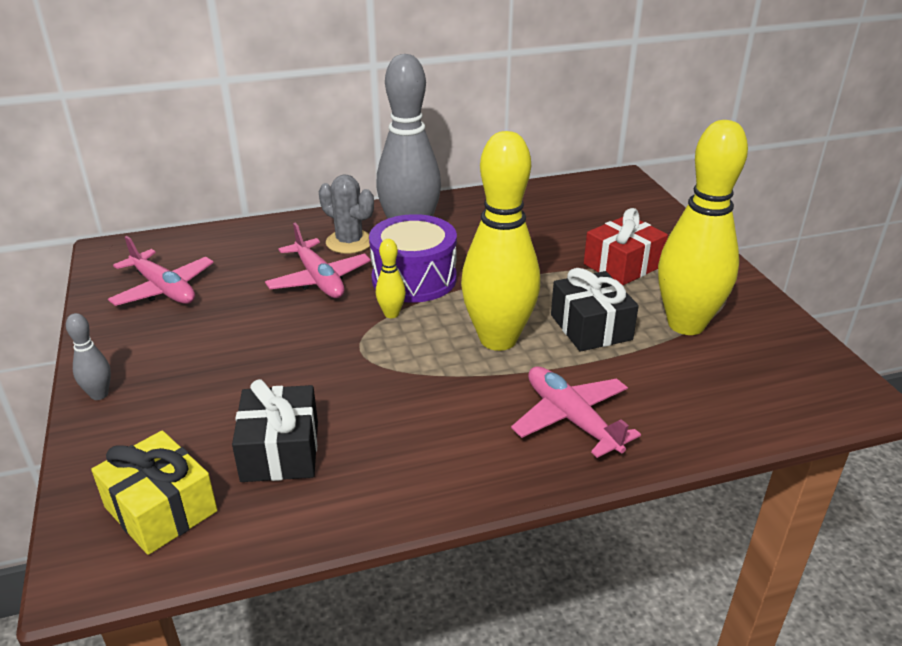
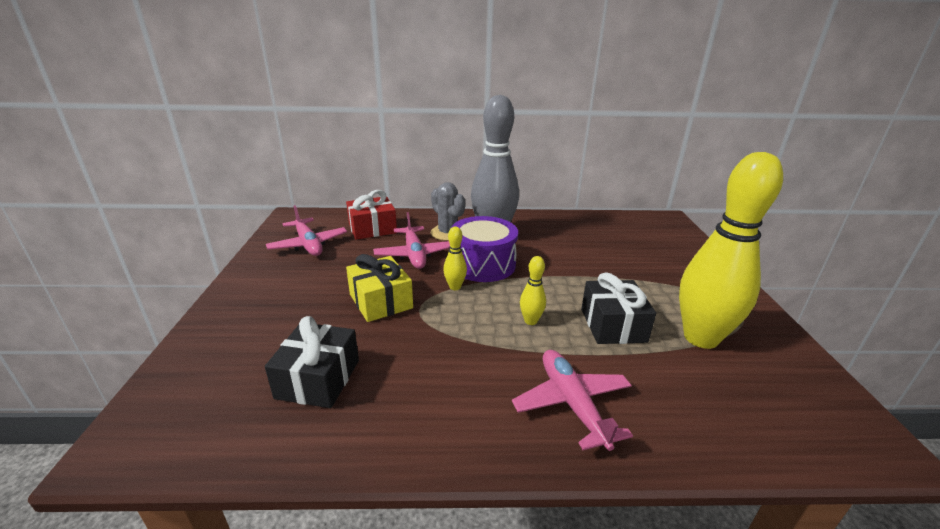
camera: 15 degrees right, 5 degrees down
(99, 394) = (221, 308): grey bowling pin -> none
(161, 509) = (203, 408): yellow gift -> yellow gift (381, 301)
(498, 339) = (530, 321): yellow bowling pin -> yellow bowling pin, size x0.41
(622, 265) = (653, 280): red gift -> red gift (372, 229)

